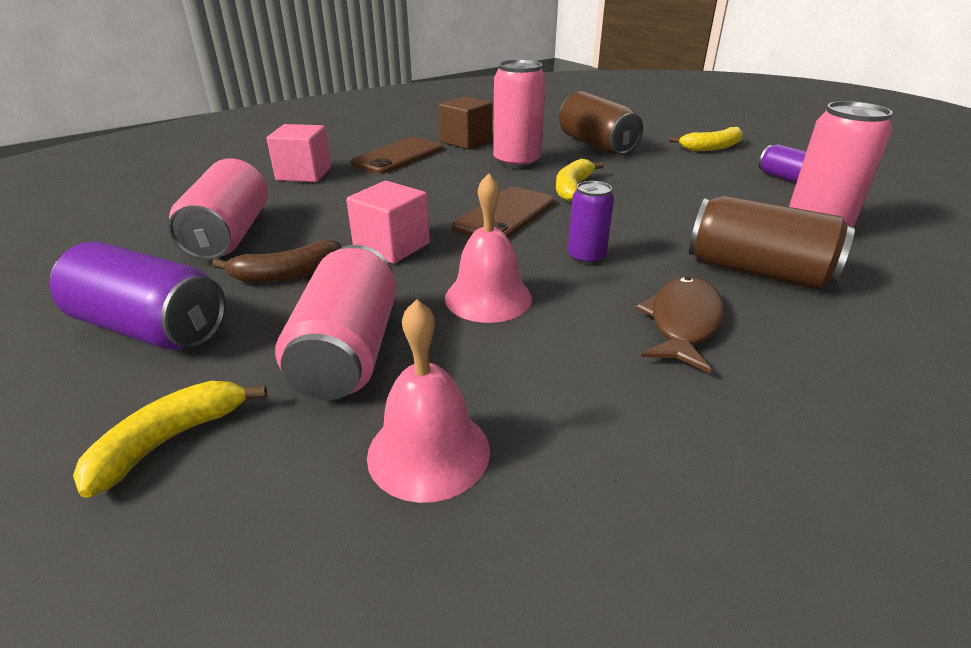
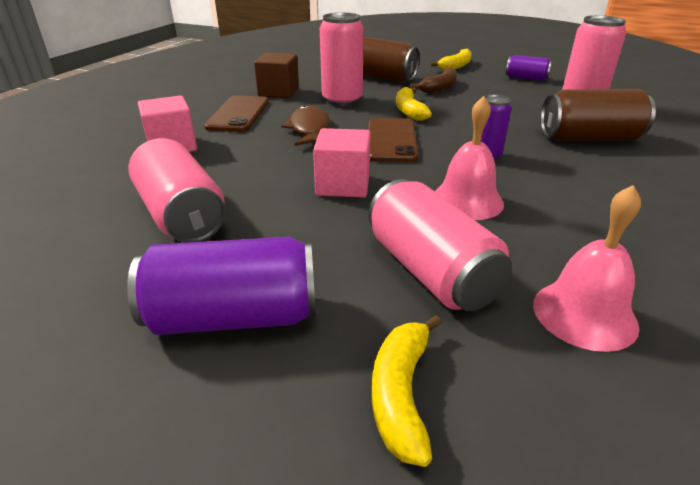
camera: 30 degrees left, 0 degrees up
(286, 274) = (289, 231): brown banana -> brown banana (439, 88)
(682, 323) = (597, 180): brown fish -> brown fish (309, 129)

